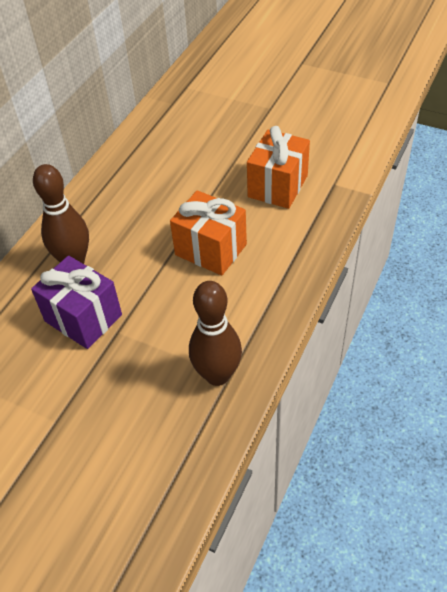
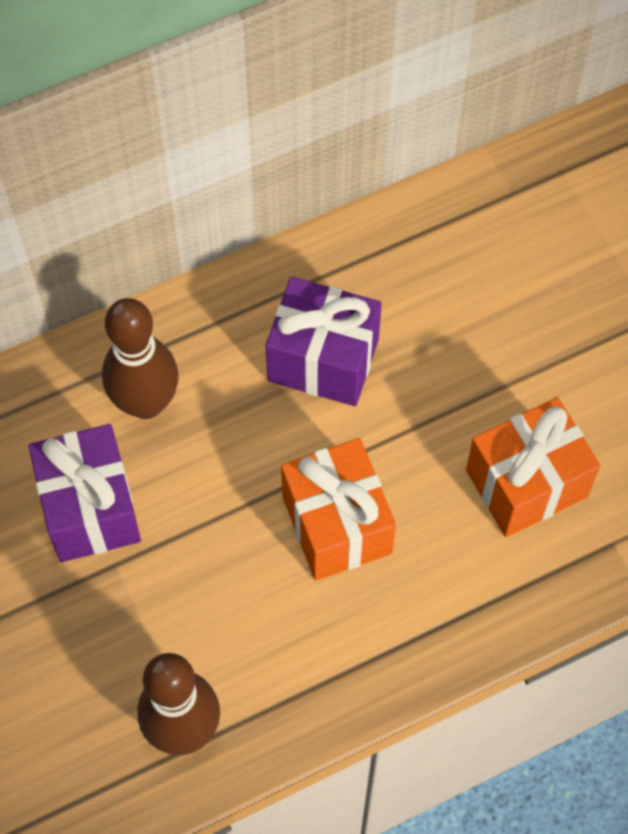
camera: 35 degrees right, 15 degrees up
(145, 198) = (323, 359): none -> purple gift

